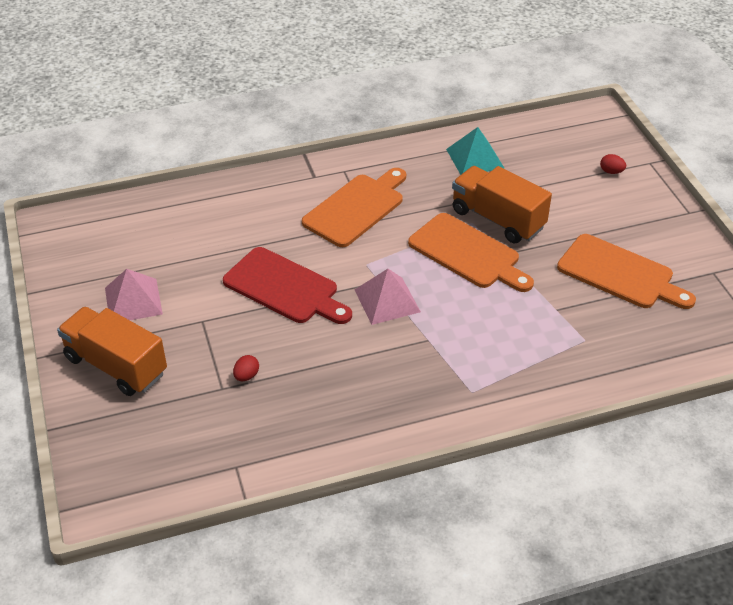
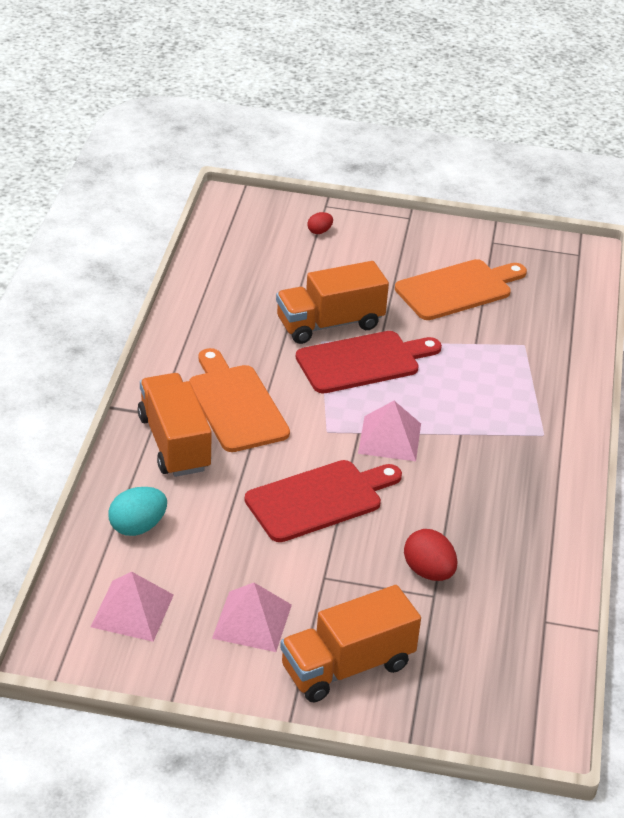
camera: 65 degrees left, 5 degrees down
(109, 241) = (132, 610): none -> pink pyramid
(191, 213) = (138, 527): none -> turquoise egg
(246, 376) = (428, 572): red egg -> red egg, size x1.76
(289, 196) = (174, 443): none -> orange truck
(468, 253) = (363, 362): orange cutting board -> red cutting board
(475, 158) = (227, 299): turquoise pyramid -> none

